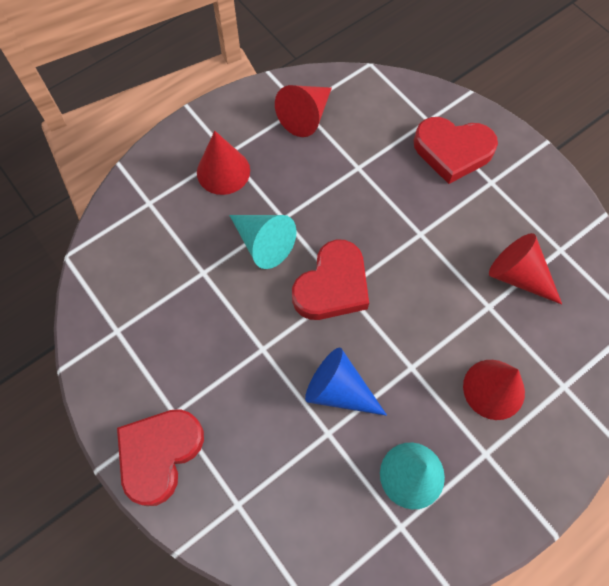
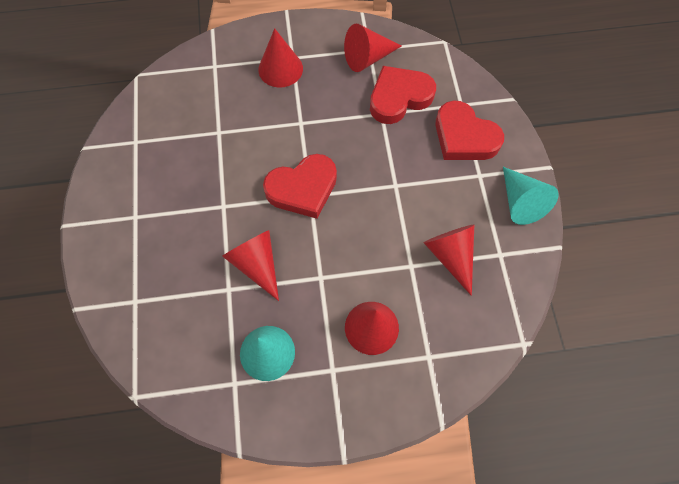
camera: 30 degrees right, 0 degrees up
(159, 454) = (107, 238): red heart -> red heart (399, 97)
(263, 243) = (274, 133): turquoise cone -> turquoise cone (520, 202)
(339, 390) = (256, 264): blue cone -> red cone

